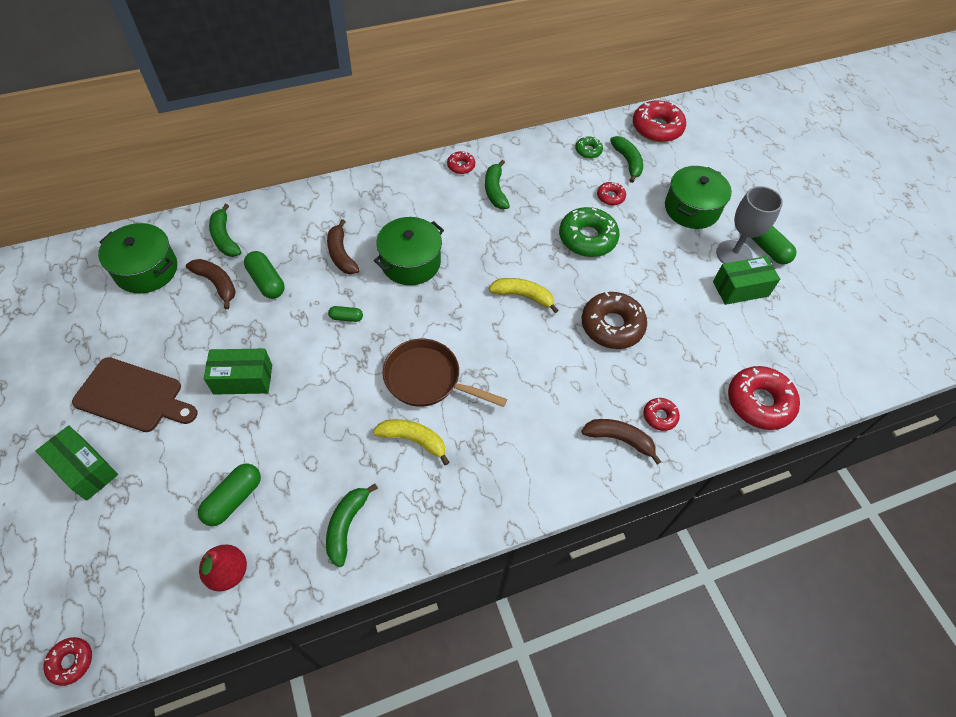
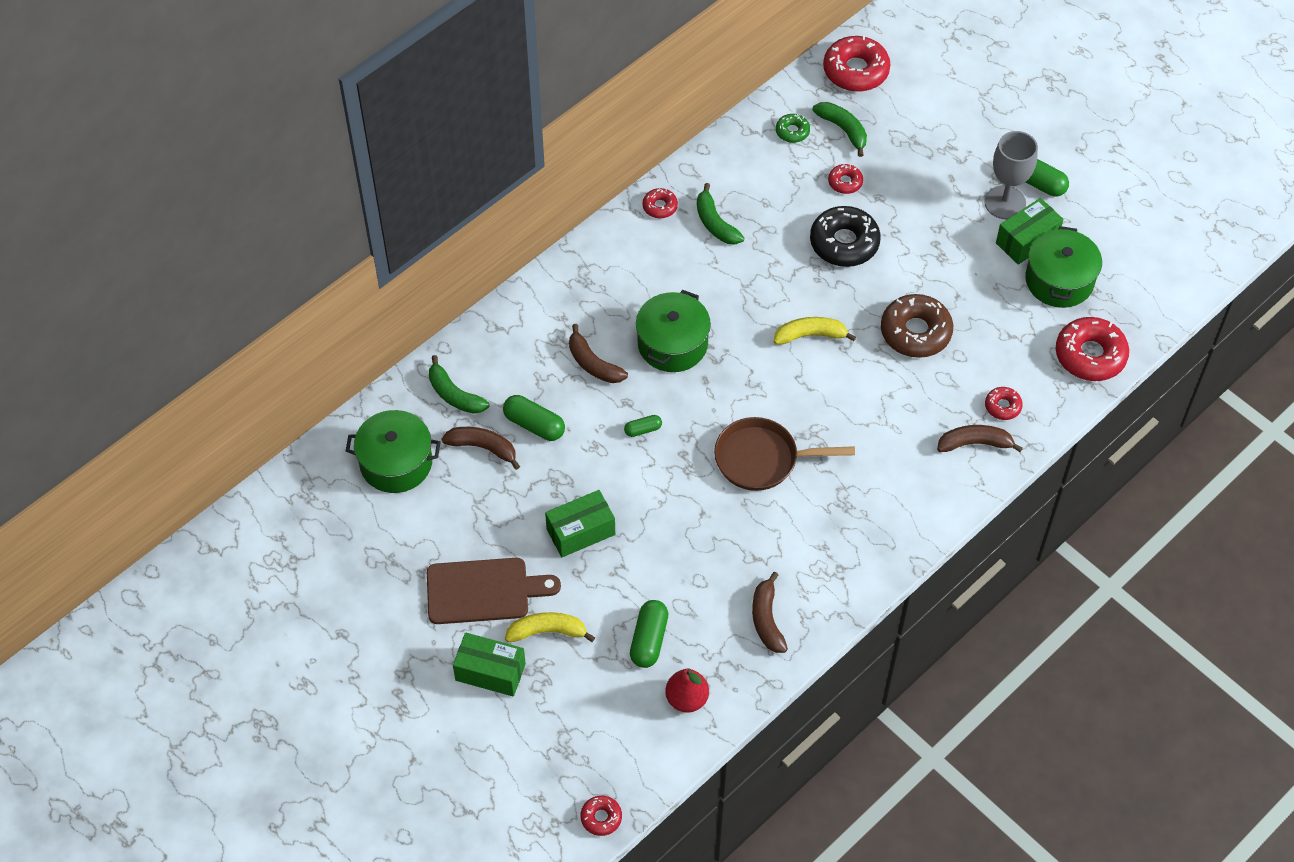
camera: 20 degrees left, 0 degrees up
(346, 525) = (767, 619): green banana -> brown banana
(413, 440) = (783, 521): yellow banana -> yellow banana (547, 631)
(587, 238) = (844, 243): green donut -> black donut
(691, 209) = (938, 164): green pot -> green pot (1059, 280)

